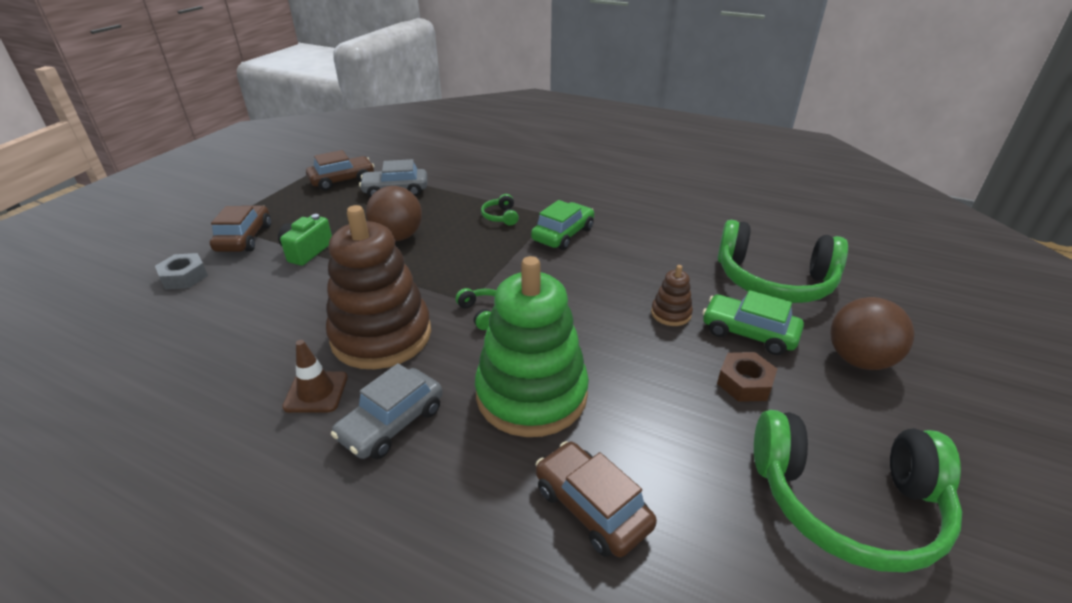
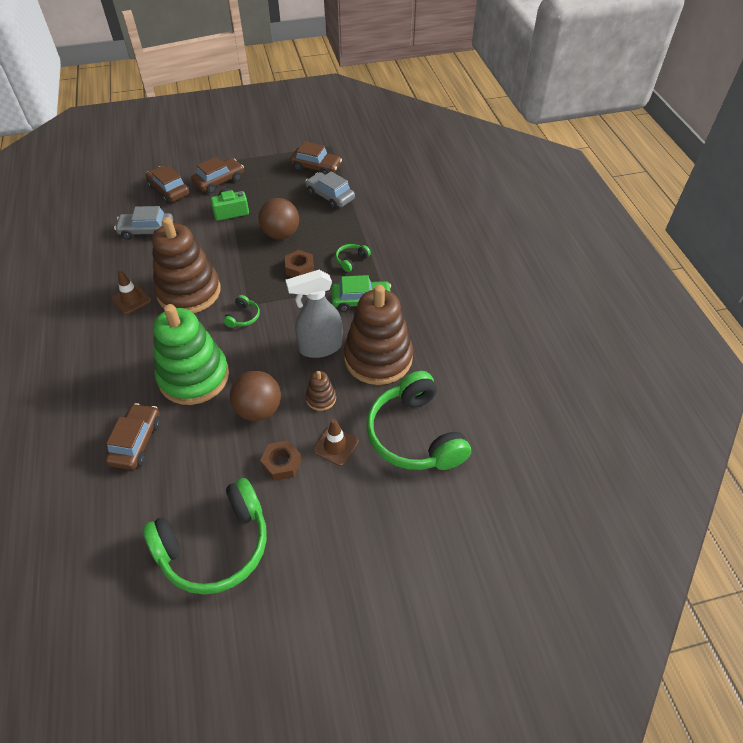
camera: 50 degrees right, 15 degrees up
(184, 277) = (169, 190): grey nut -> brown car
(392, 423) = (133, 339): grey car -> grey car (146, 231)
(466, 247) = (300, 268): none -> brown nut
(596, 283) = (320, 347): none -> grey spray bottle
(651, 257) = (378, 358): none -> brown stacking toy
(748, 333) = (335, 446): green car -> brown traffic cone
(846, 503) = (215, 546): green headphones -> green headphones turned 90 degrees counterclockwise
(858, 360) = (357, 514): brown ball -> brown ball (258, 410)

